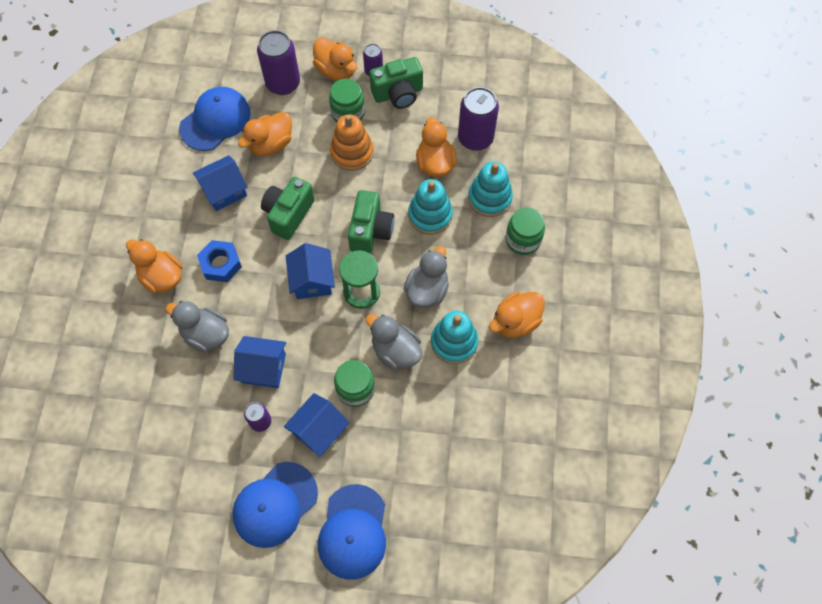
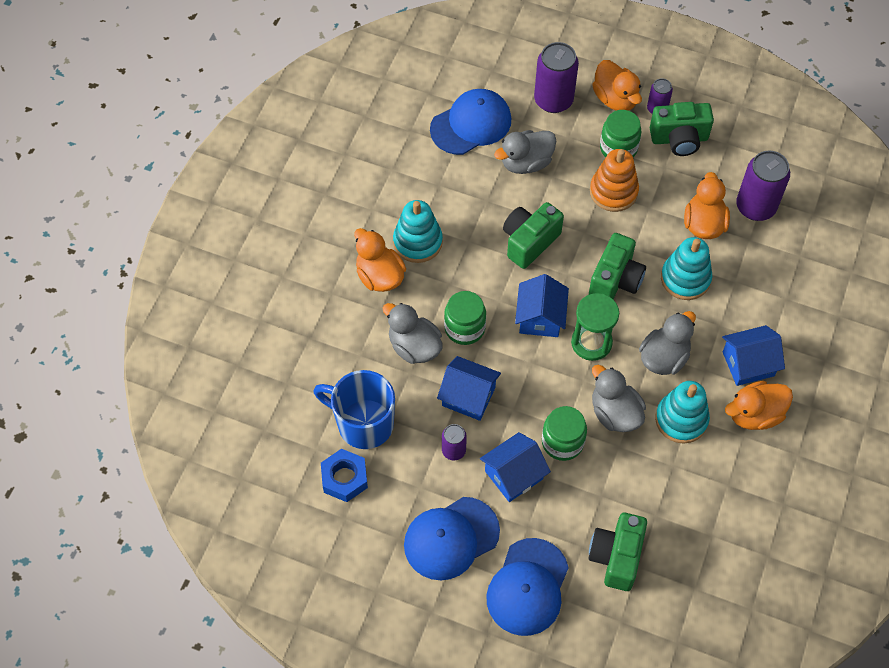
camera: 15 degrees right, 5 degrees down
(174, 417) = (363, 423): none -> blue mug
(221, 264) = (445, 277): blue nut -> blue nut (344, 478)
(224, 191) = (465, 201): blue house -> blue house (748, 364)
(270, 144) = (526, 163): orange duck -> grey duck
(425, 482) = (616, 557): none -> green camera
(489, 198) = (756, 275): turquoise stacking toy -> turquoise stacking toy (418, 242)
(523, 240) = (784, 329): green jar -> green jar (464, 328)

